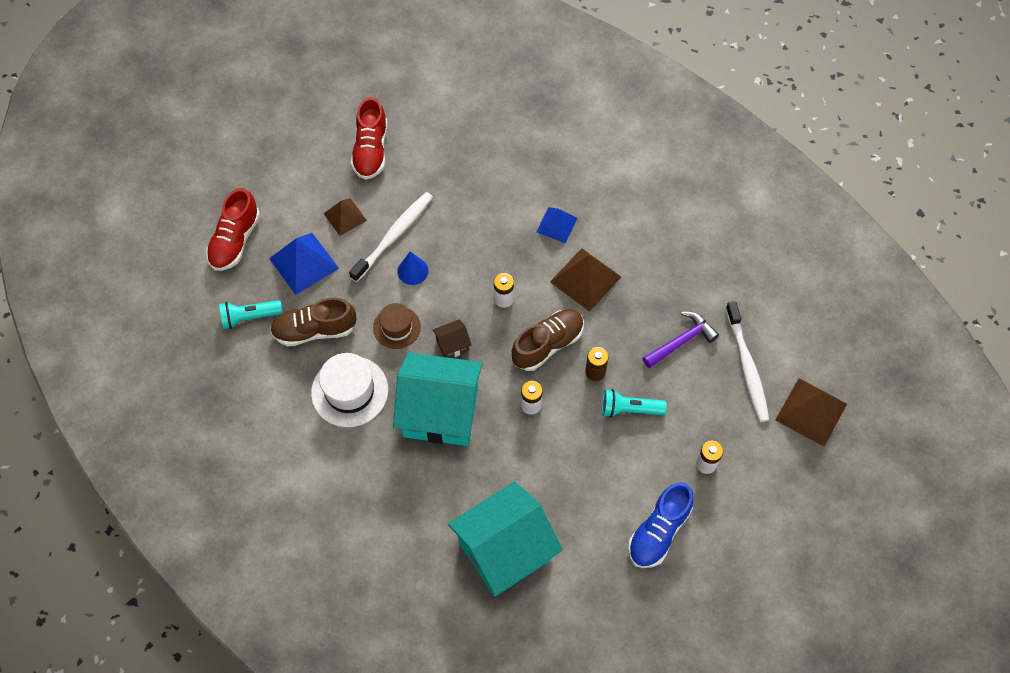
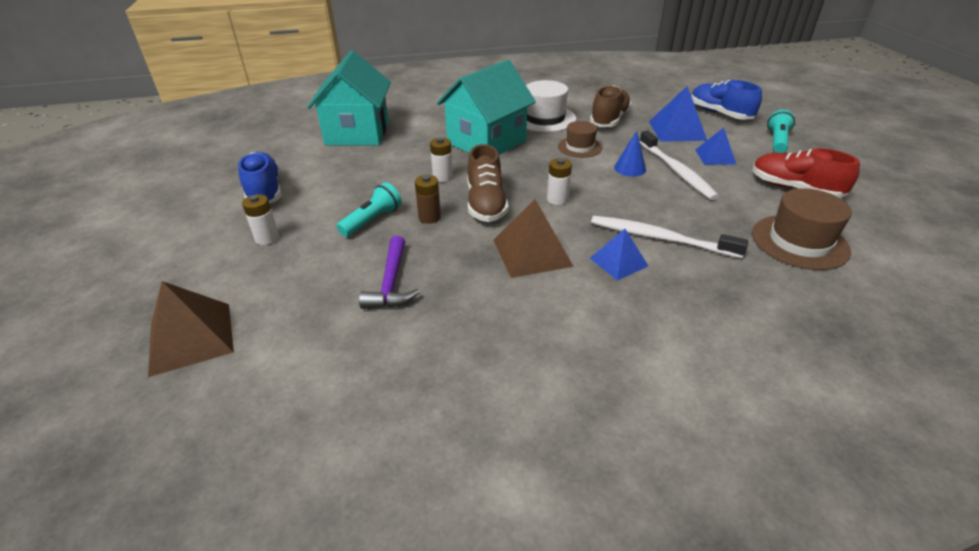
camera: 125 degrees right, 25 degrees down
(235, 240) = (720, 114): red shoe -> blue shoe
(249, 317) = (643, 104): turquoise flashlight -> turquoise flashlight (777, 141)
(345, 217) = (715, 156): brown pyramid -> blue pyramid
(452, 345) = (537, 163): brown house -> none
(454, 133) = (799, 242): none -> brown hat
(747, 367) = (303, 316): white toothbrush -> white toothbrush (660, 238)

